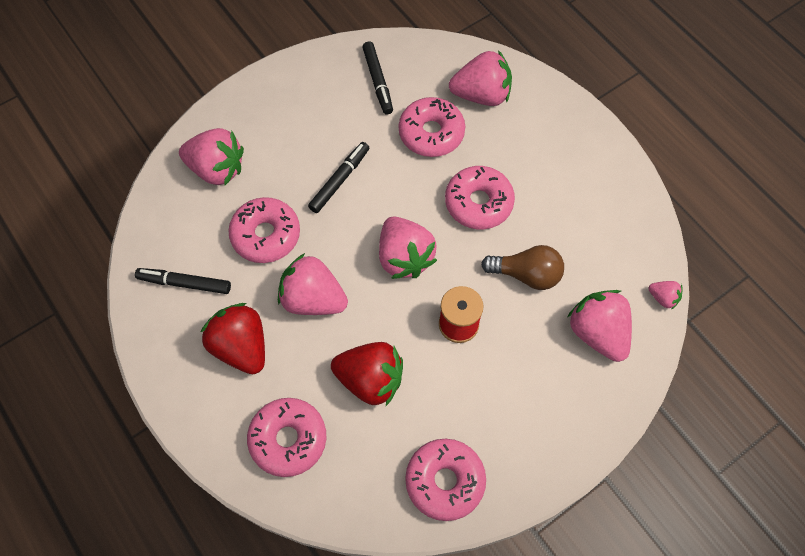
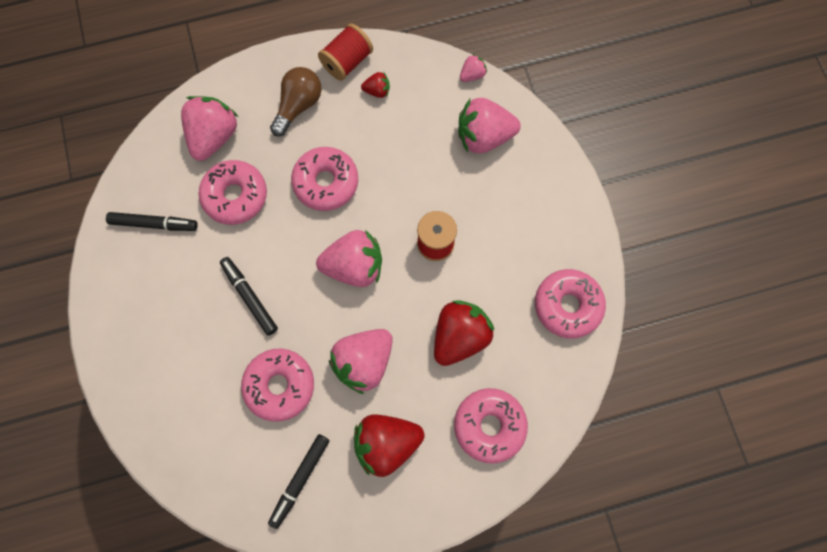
camera: 70 degrees left, 10 degrees up
(217, 169) = (185, 413): pink strawberry -> none
(526, 274) = (410, 170): brown light bulb -> brown light bulb (298, 106)
(597, 214) = (377, 91): none -> red strawberry
(614, 176) = (347, 62): none -> red spool

